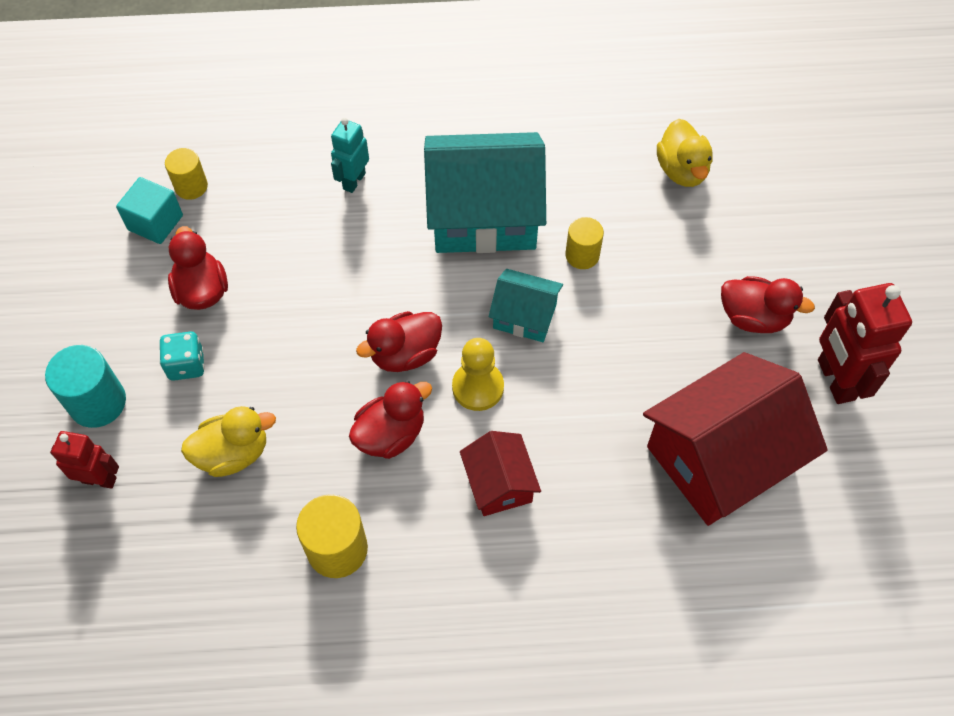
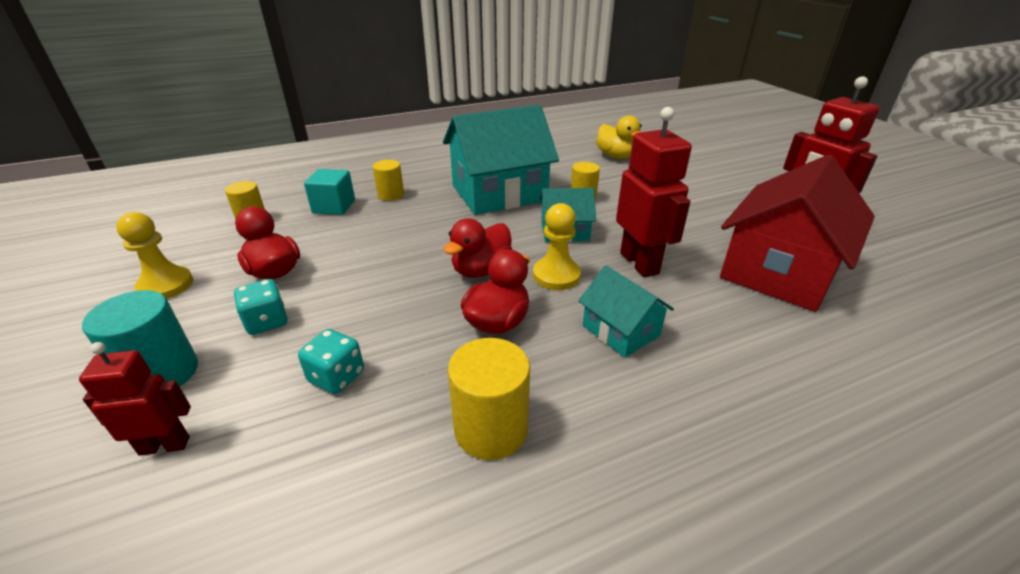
camera: 20 degrees left, 25 degrees down
(101, 281) = (166, 285): none -> yellow pawn
(155, 222) = (220, 242): turquoise cube -> turquoise cube (334, 206)
(233, 453) = (337, 377): yellow duck -> turquoise dice
(354, 181) = (391, 195): turquoise robot -> yellow cylinder
(499, 483) = (621, 330): red house -> turquoise house
(576, 396) = (639, 263): none -> red robot
(753, 317) = (723, 202): red duck -> none

